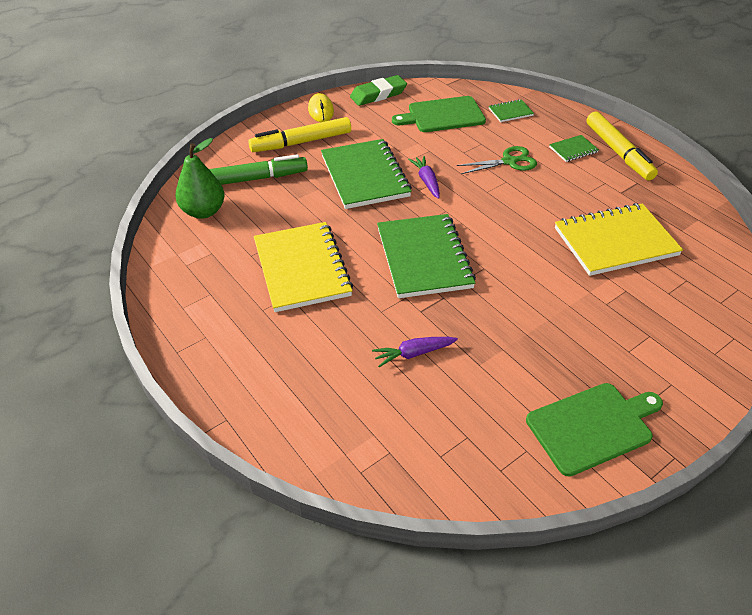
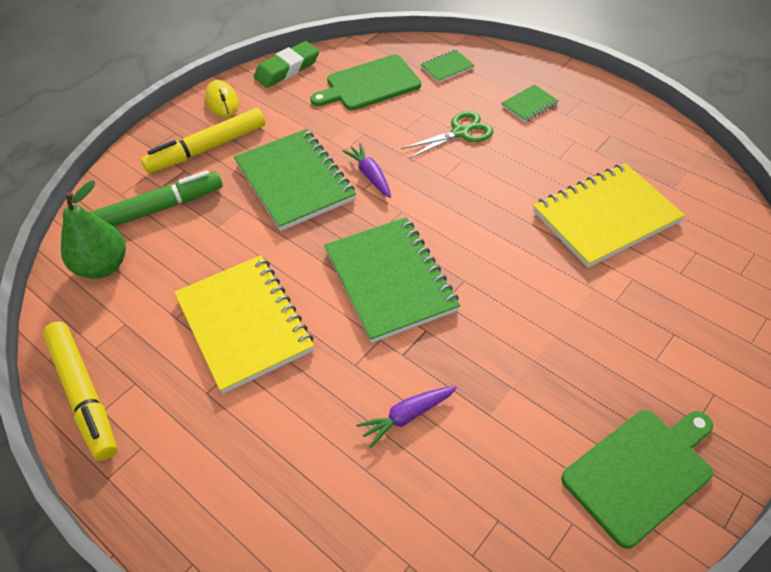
camera: 10 degrees left, 5 degrees up
(618, 152) = (580, 100): yellow marker -> yellow marker (83, 394)

